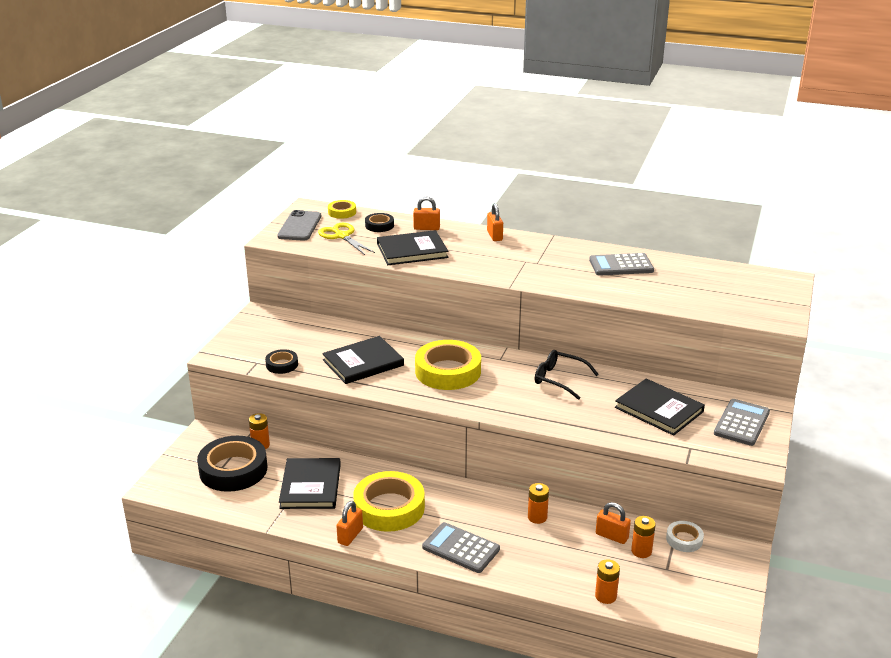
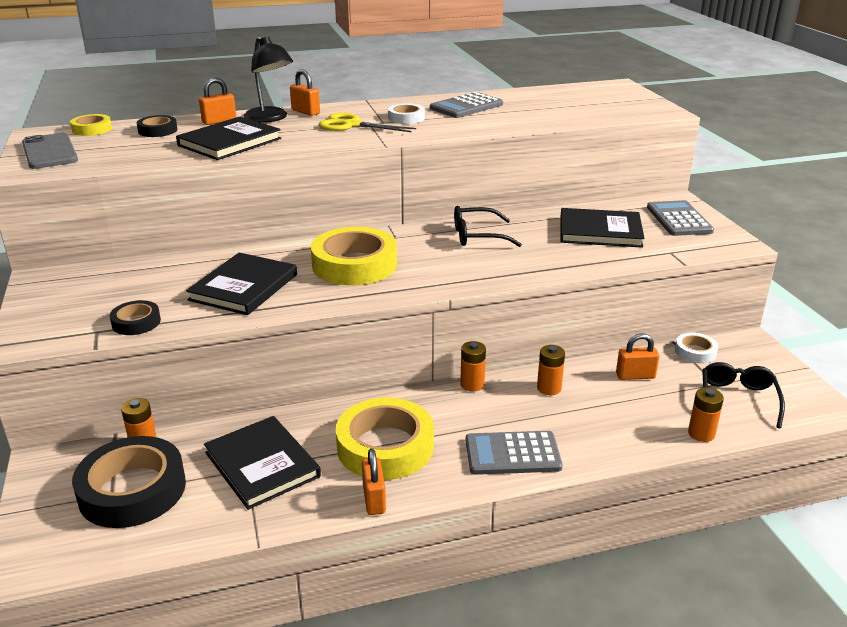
camera: 35 degrees left, 0 degrees up
(342, 236) = (121, 148): yellow scissors -> yellow scissors (352, 125)
(463, 235) = (270, 118): none -> black lamp
(559, 264) = (406, 118): none -> white tape
(641, 551) = (676, 378): orange battery -> orange battery (472, 384)
(667, 587) = (738, 399): none -> black glasses

